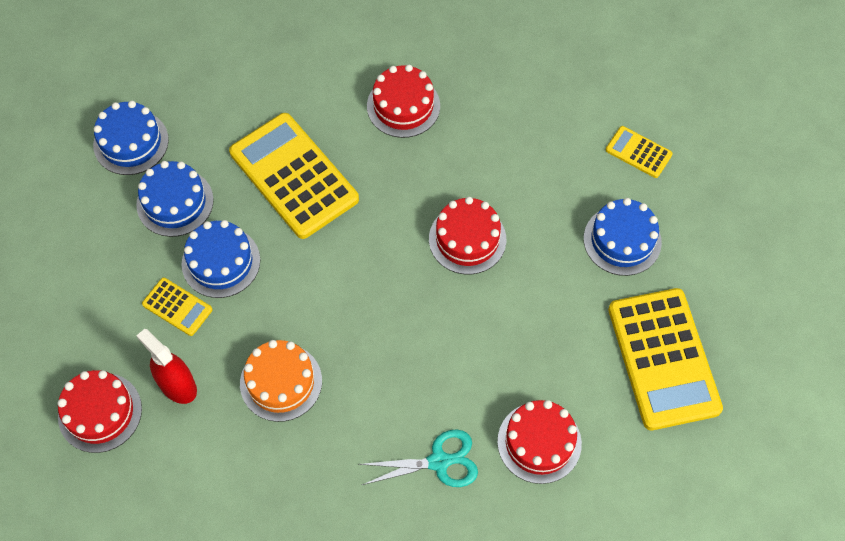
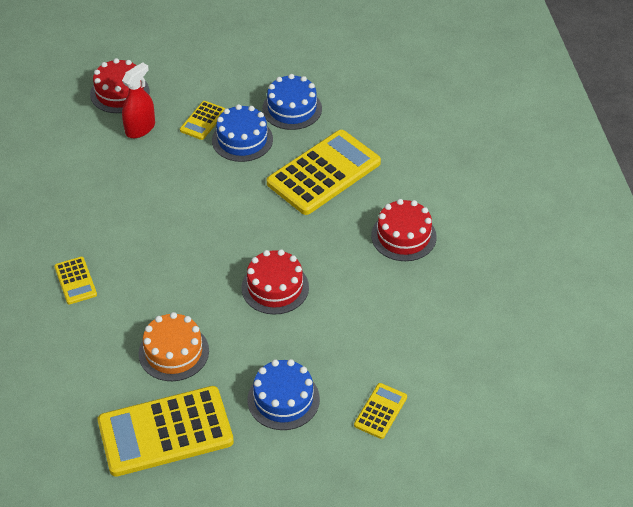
camera: 85 degrees right, 15 degrees down
(131, 142) = (342, 78): blue cake -> none
(281, 382) = (142, 183): orange cake -> orange cake (173, 352)
(439, 461) = (75, 281): turquoise scissors -> yellow calculator
(539, 442) = (89, 344): red cake -> none

